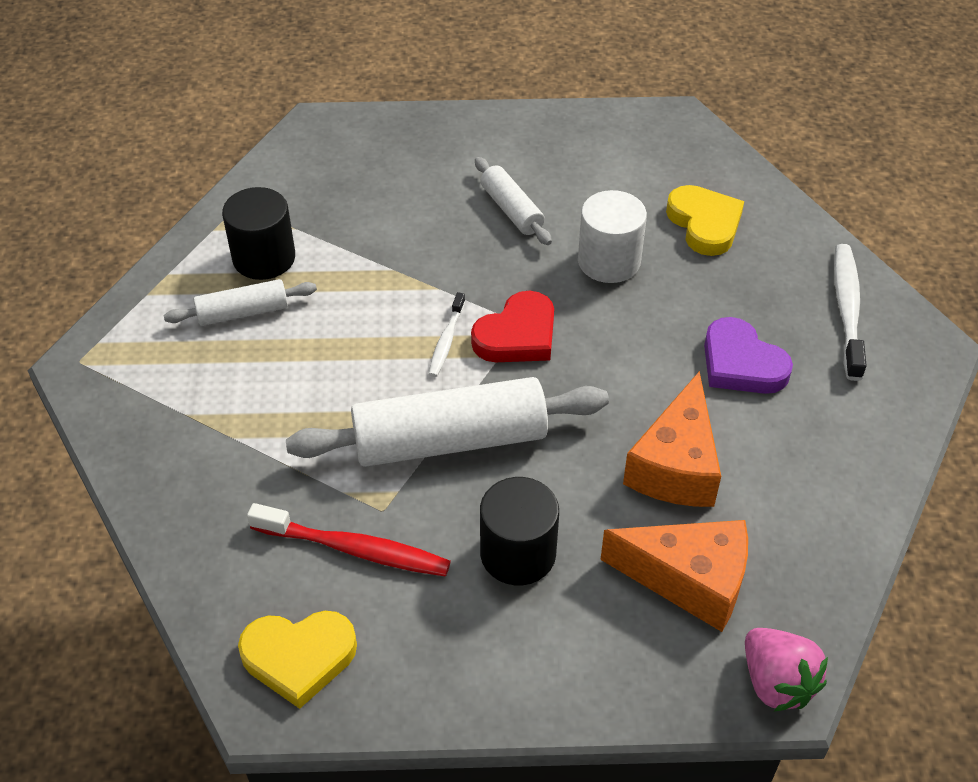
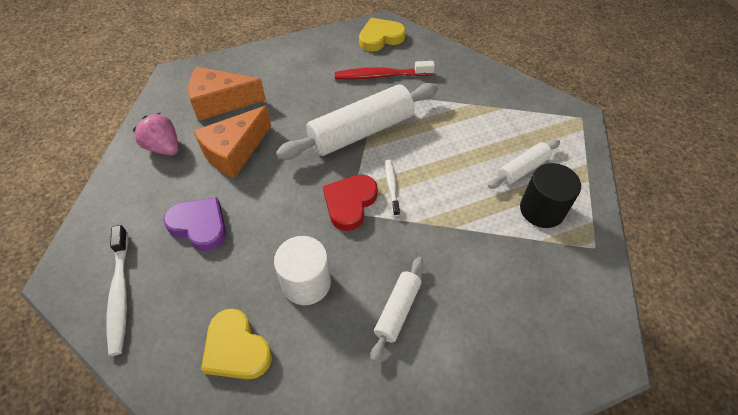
camera: 160 degrees right, 5 degrees up
(511, 210) = (398, 310): white rolling pin -> white rolling pin turned 75 degrees clockwise
(518, 553) = (305, 92): black cylinder -> none
(675, 465) = (234, 152): orange cheese -> orange cheese turned 135 degrees counterclockwise
(776, 682) = (178, 76): pink strawberry -> pink strawberry (164, 147)

